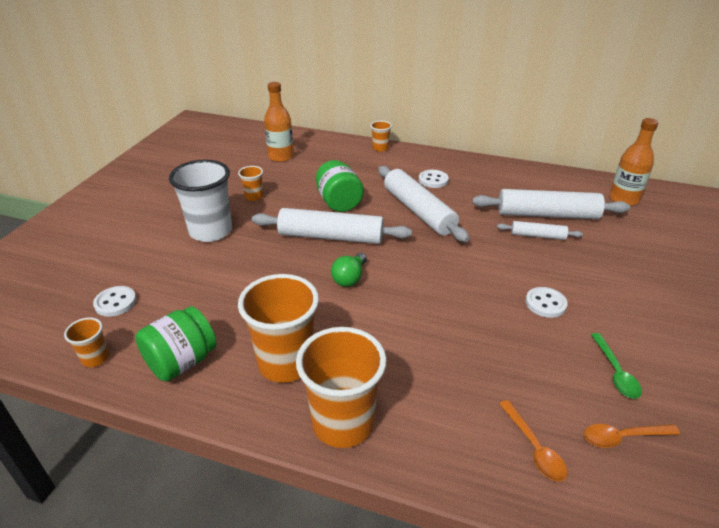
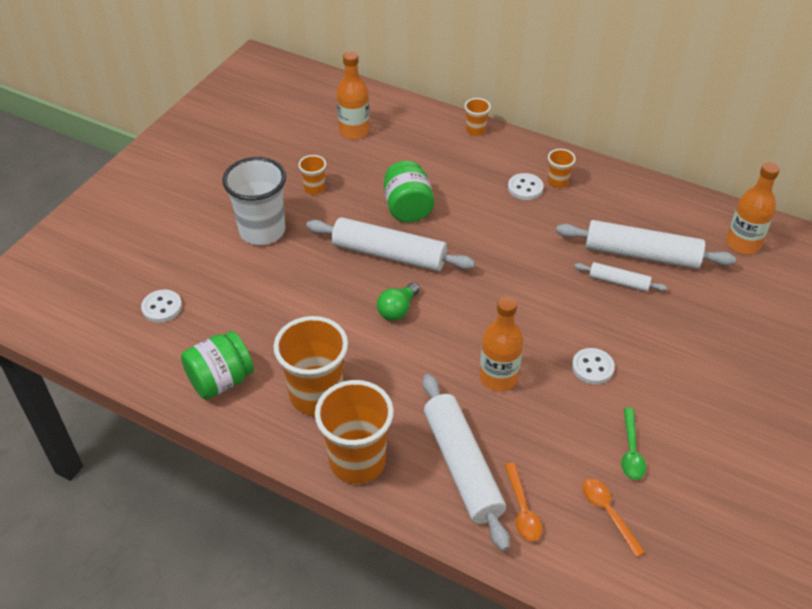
camera: 10 degrees right, 10 degrees up
(95, 358) = (143, 365): orange cup -> orange cup (557, 182)
(418, 211) = (494, 231): white rolling pin -> white rolling pin (462, 466)
(462, 323) = (498, 378): none -> orange bottle
(622, 437) = (608, 513): orange spoon -> orange spoon turned 60 degrees clockwise

